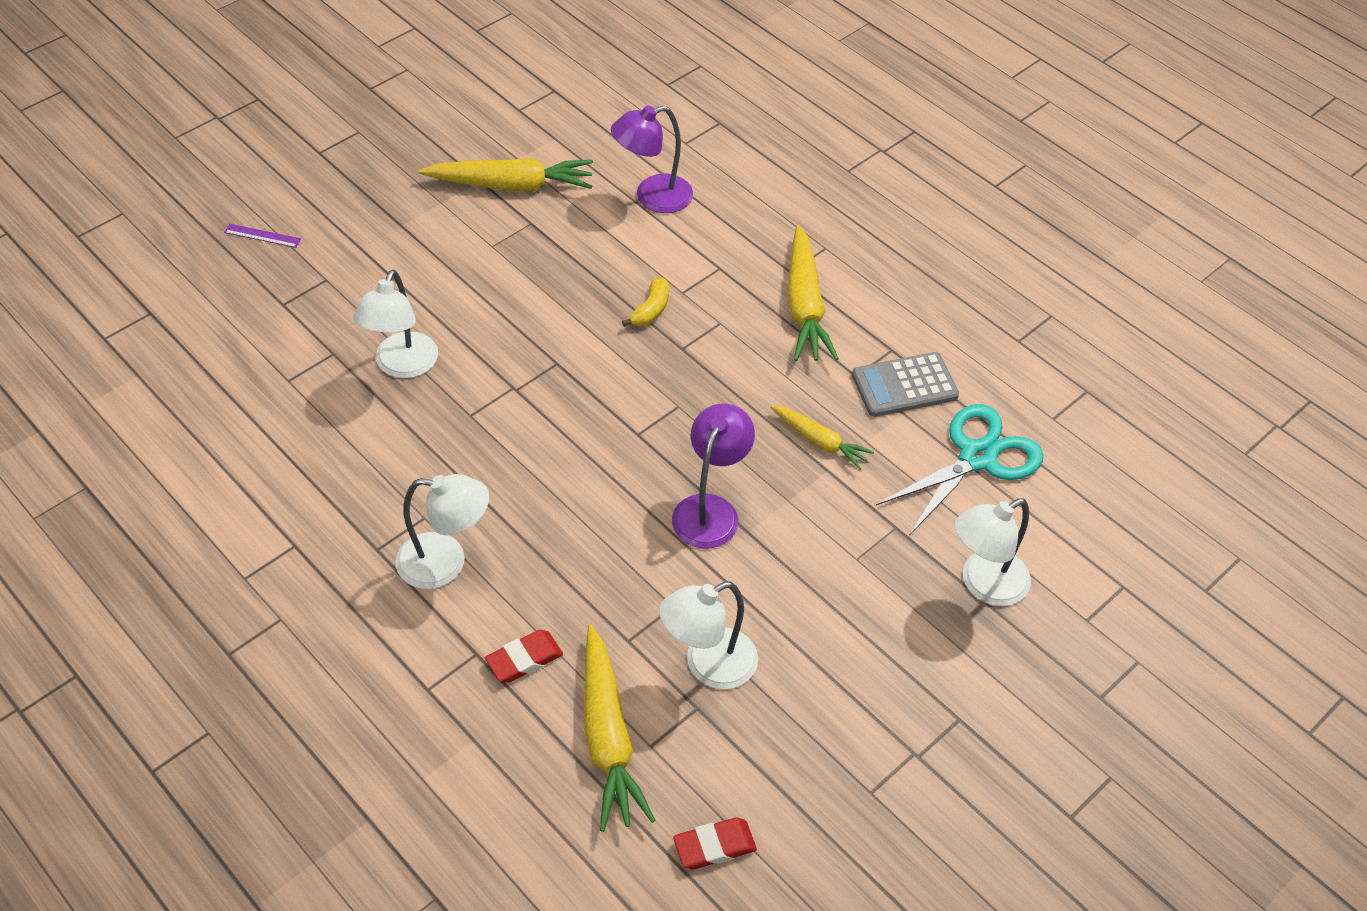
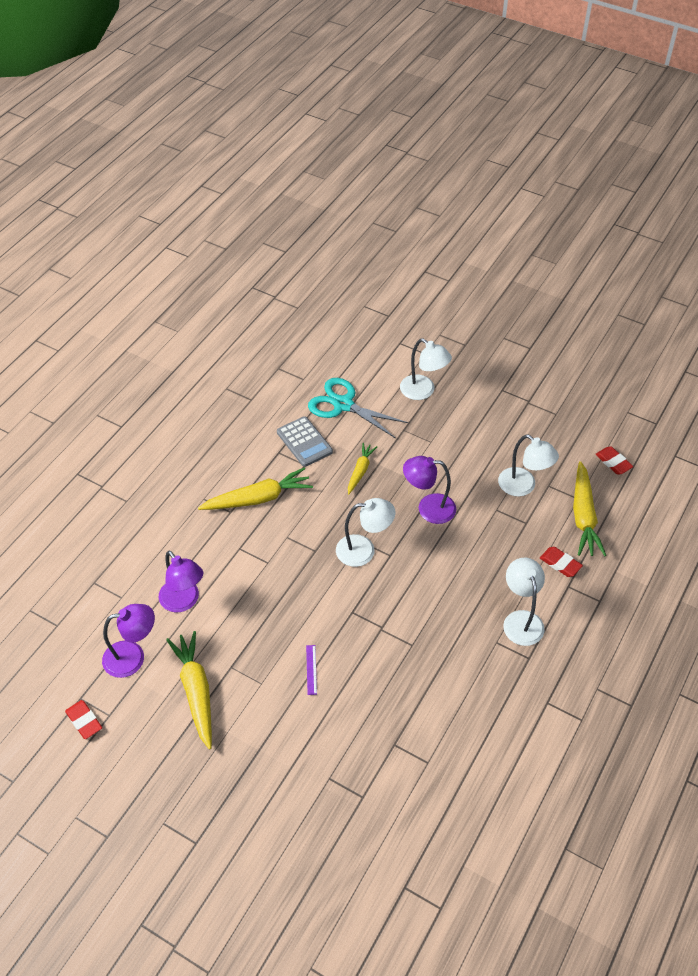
camera: 105 degrees left, 0 degrees up
(262, 236) = (301, 843): purple ruler -> purple ruler (311, 669)
(402, 366) = (388, 698): white lamp -> white lamp (364, 550)
(522, 89) = (84, 721): none -> red eraser
(589, 139) = (133, 657): none -> purple lamp
(608, 737) = (583, 516): yellow carrot -> yellow carrot turned 120 degrees clockwise
(651, 309) = (289, 575): yellow banana -> none

